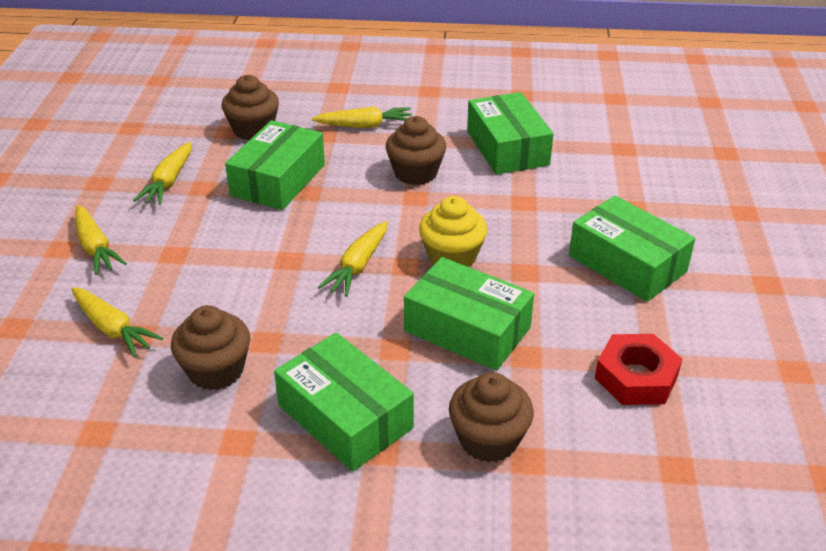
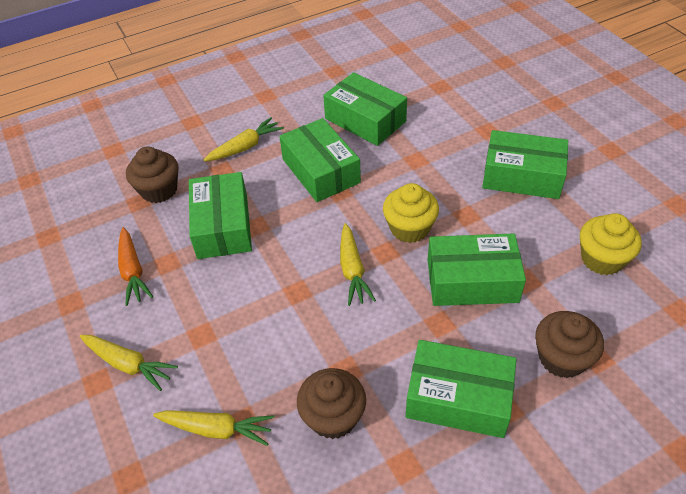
camera: 30 degrees left, 10 degrees up
(169, 182) = (133, 271): yellow carrot -> orange carrot
(415, 173) = (321, 171): brown cupcake -> green box
(636, 377) = (602, 259): red nut -> yellow cupcake

